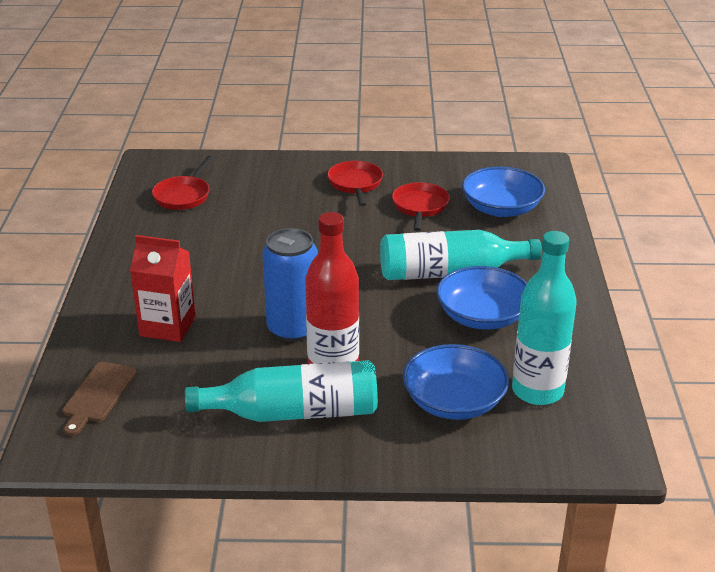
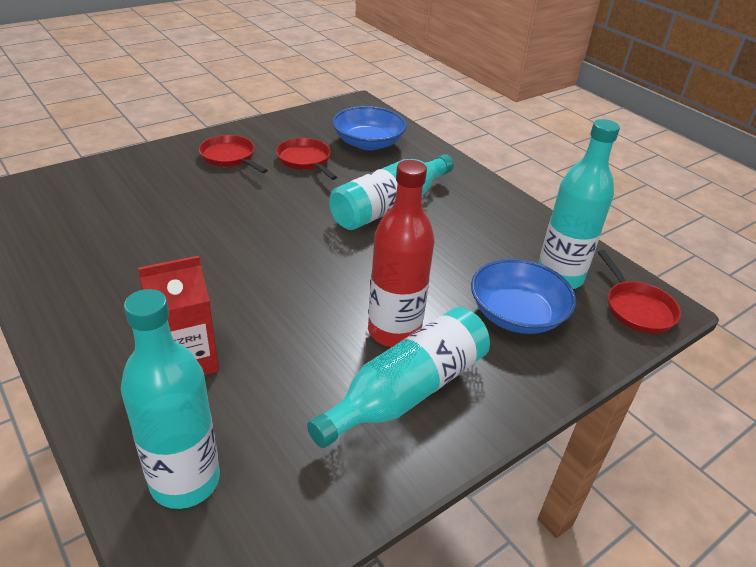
camera: 40 degrees left, 5 degrees up
(98, 395) = (185, 481): brown cutting board -> turquoise bottle
(183, 195) = (66, 217): red pan -> red pan (637, 308)
(293, 329) = (316, 308): blue can -> none
(482, 316) = (453, 233): blue bowl -> none

